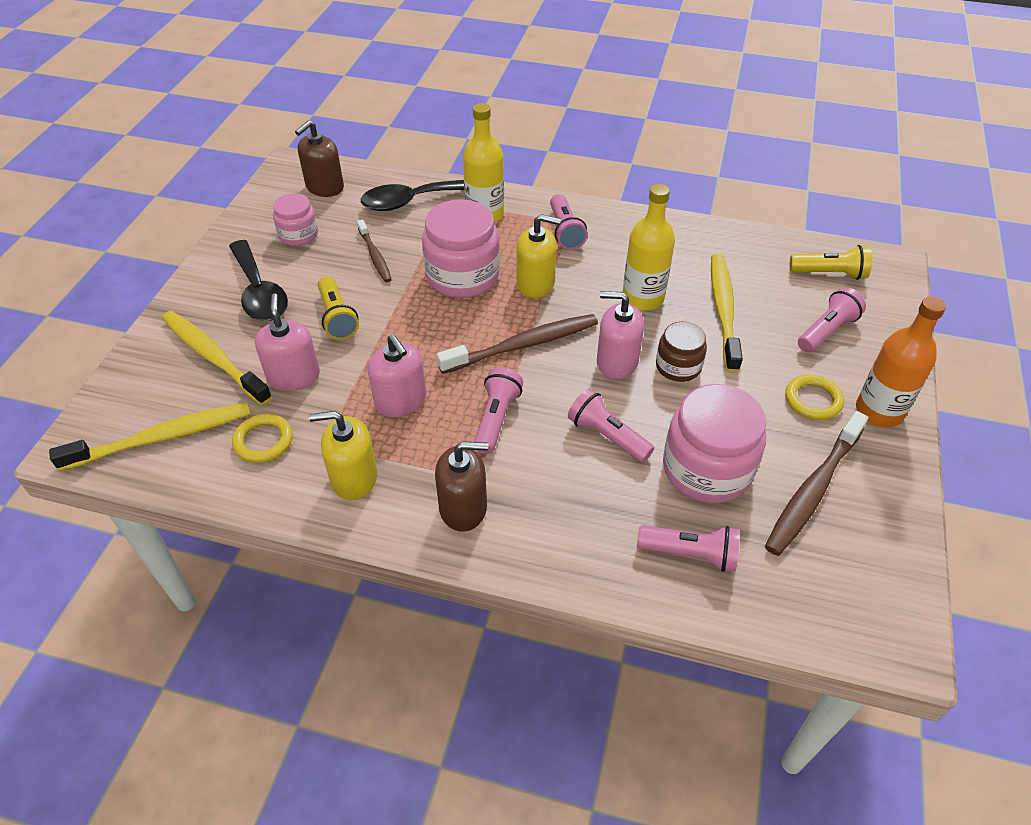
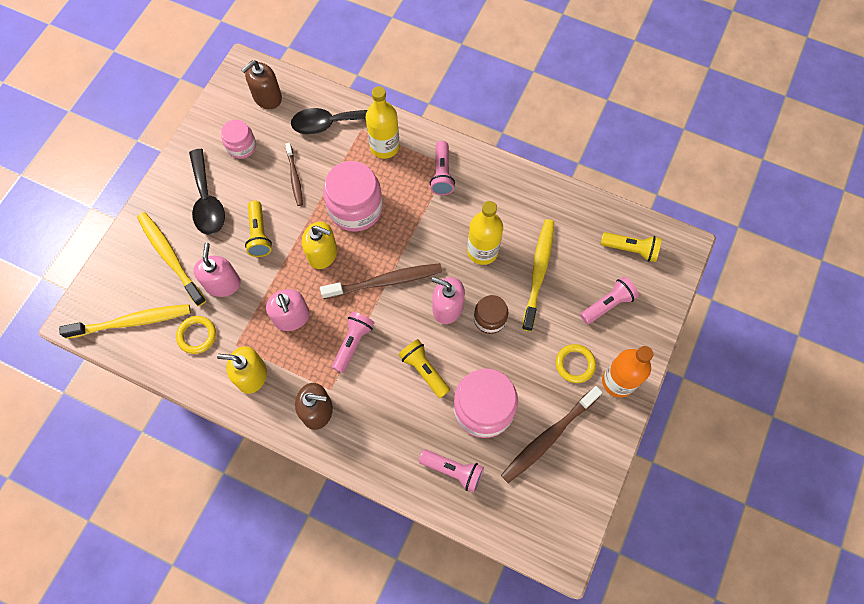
camera: 10 degrees right, 20 degrees up
(536, 283) = (407, 224): yellow soap dispenser -> yellow soap dispenser (322, 254)
(607, 436) = (424, 370): pink flashlight -> yellow flashlight

